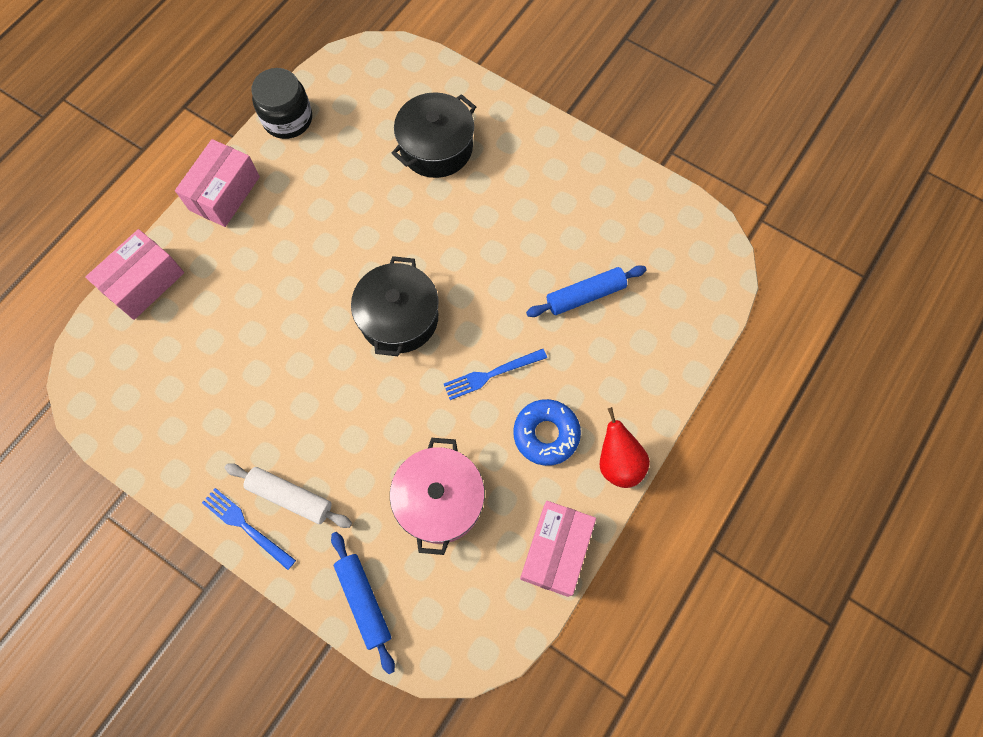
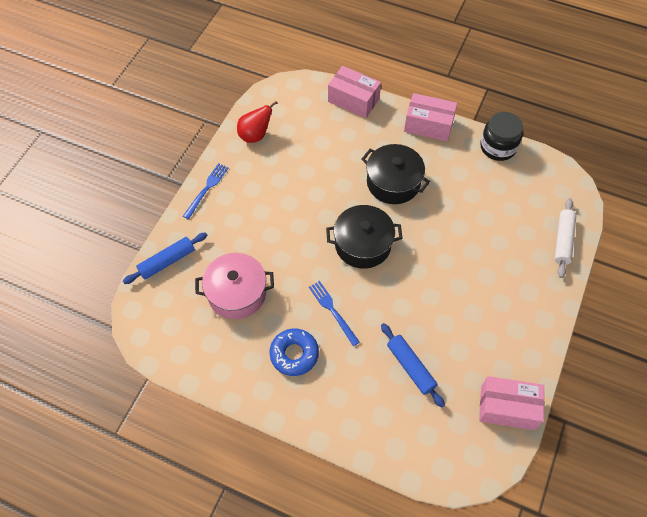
camera: 80 degrees right, 10 degrees down
(290, 497) = (228, 208): white rolling pin -> white rolling pin (563, 241)
(436, 147) = (507, 243): black pot -> black pot (393, 182)
(555, 551) = (211, 372): pink box -> pink box (507, 408)
(618, 462) = (281, 408): red pear -> red pear (255, 135)

